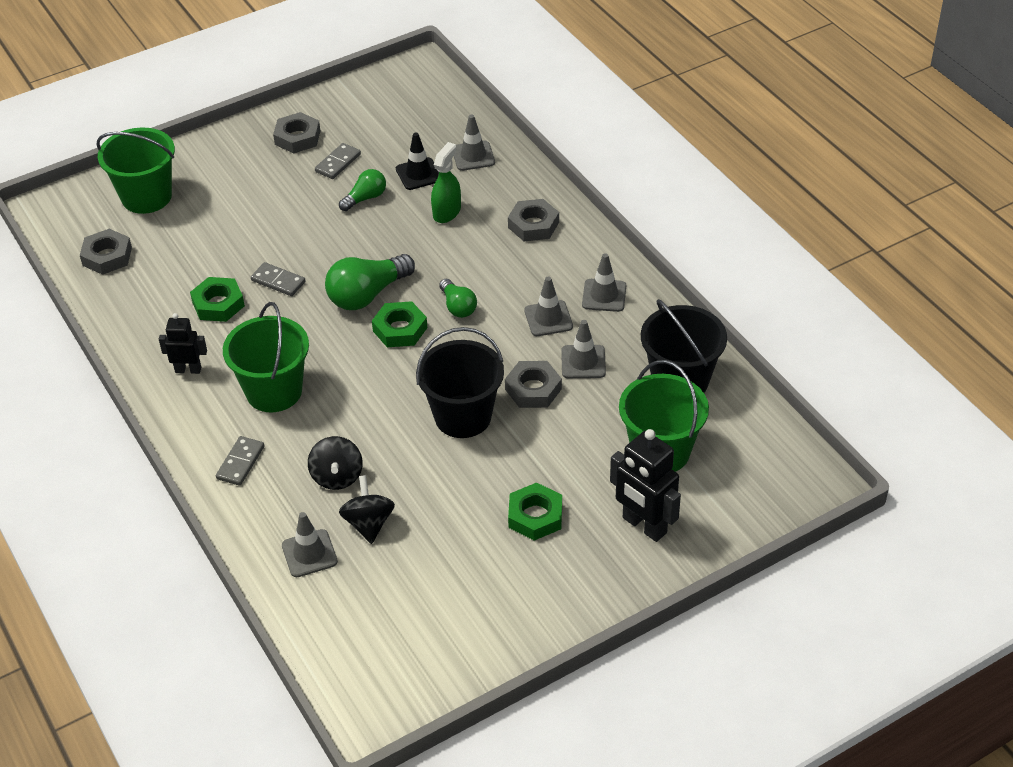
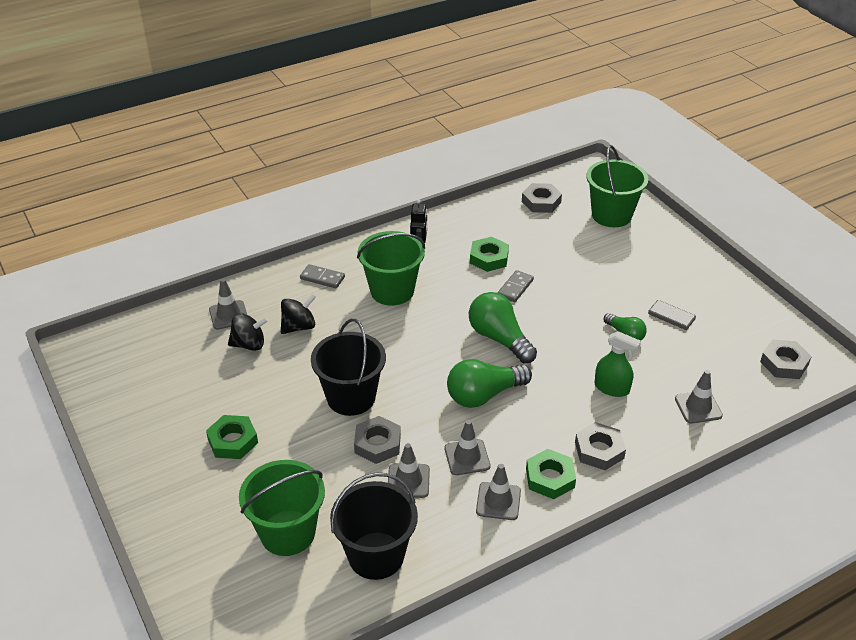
camera: 90 degrees right, 5 degrees down
(297, 137) = (702, 291): grey nut -> grey nut (784, 363)
(337, 477) = (299, 327): black spinning top -> black spinning top turned 150 degrees clockwise
(400, 329) = (457, 359): green nut -> green nut (550, 478)
(418, 174) = (664, 369): black traffic cone -> none
(458, 307) = (484, 395): green light bulb -> green light bulb, size x1.73
(644, 526) = (204, 514): black robot -> none

